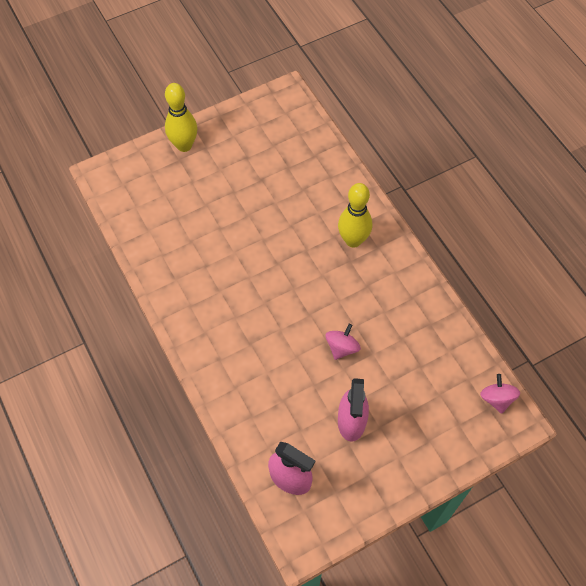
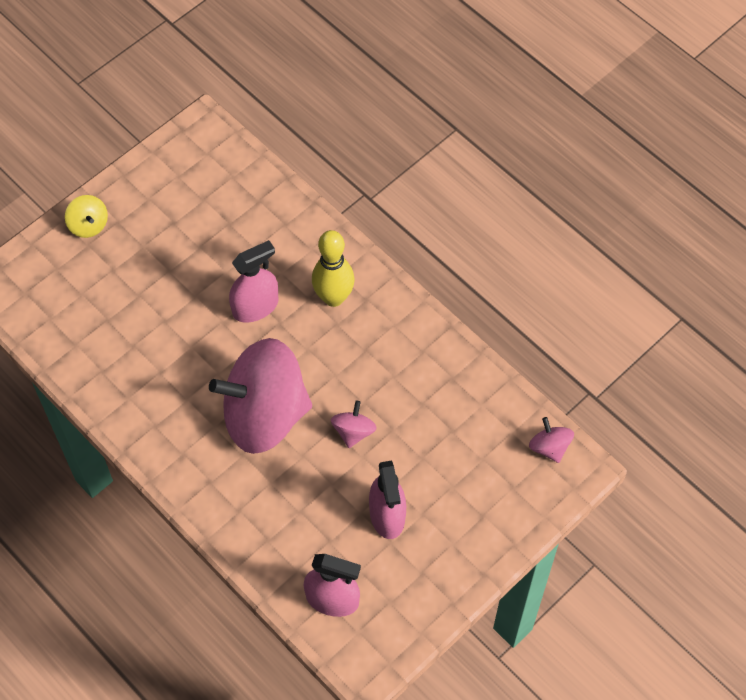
camera: 15 degrees left, 0 degrees up
(184, 145) = (89, 225): yellow bowling pin -> yellow spinning top
(276, 317) = (264, 415): none -> pink spinning top
(291, 233) = (255, 307): none -> pink spray bottle

